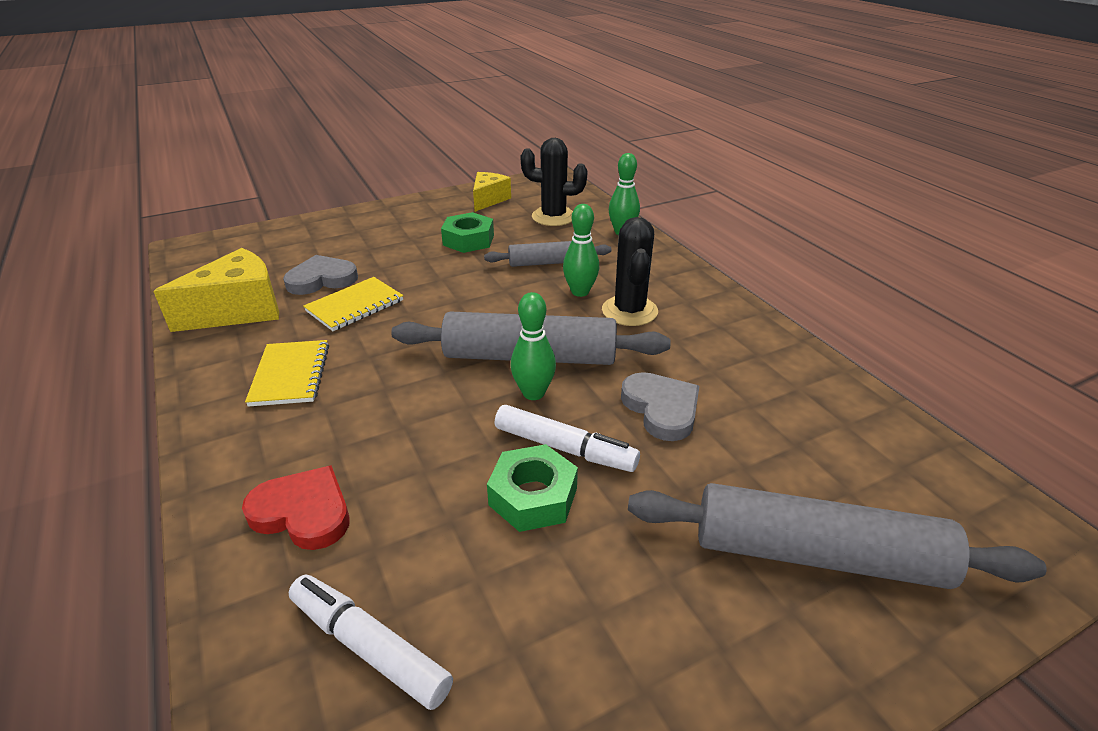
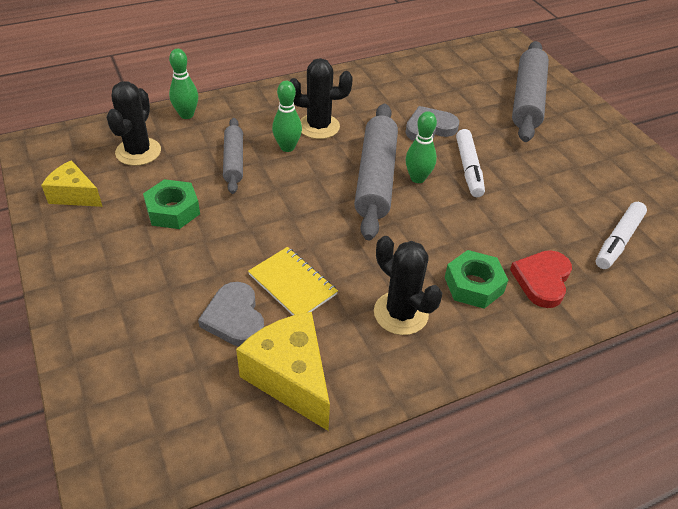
camera: 90 degrees left, 10 degrees up
(290, 375) = (401, 313): yellow notebook -> black cactus
(533, 496) = (510, 183): green nut -> green nut (474, 285)
(564, 448) = (468, 168): white marker -> white marker turned 150 degrees clockwise

